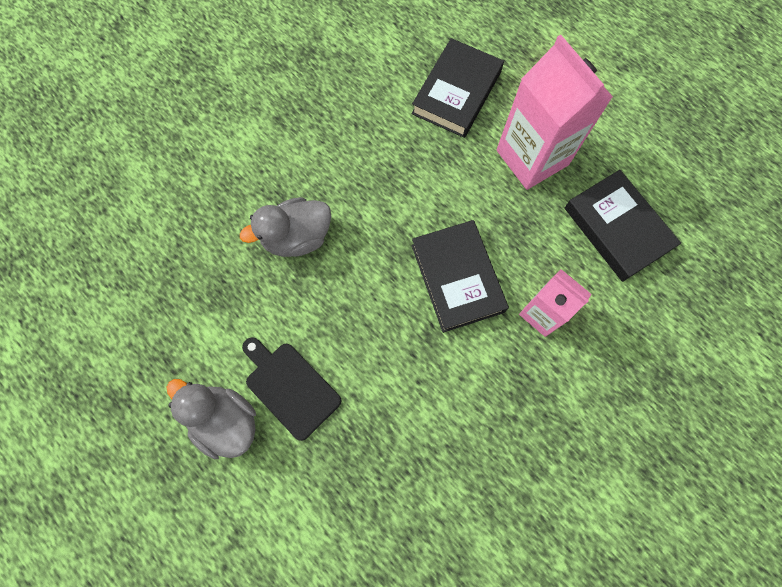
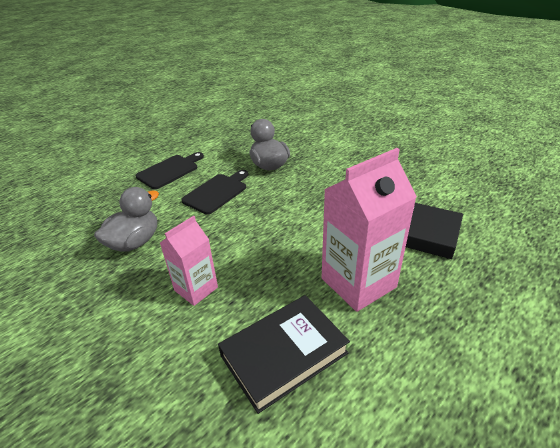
camera: 90 degrees right, 35 degrees down
(226, 421) = (157, 153): grey duck -> grey duck (134, 242)
(360, 307) = (217, 192): none -> black cutting board
(457, 278) = (234, 236): black book -> none

